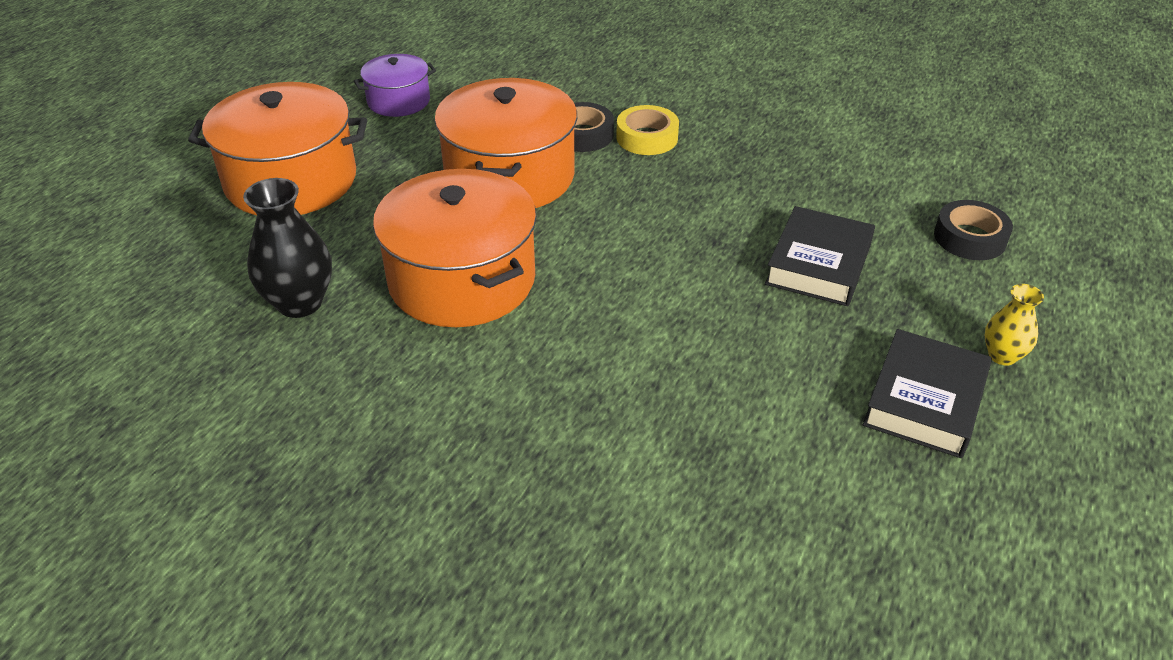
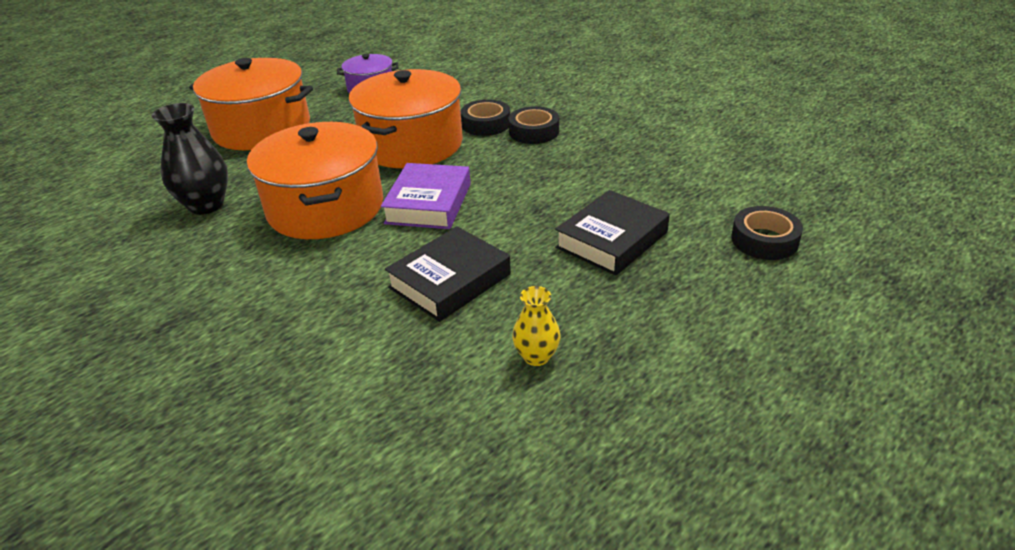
camera: 20 degrees right, 5 degrees down
(585, 253) = (428, 203): none -> purple book
(647, 138) = (534, 132): yellow tape -> black tape
(924, 401) = (635, 363): black book -> black book (449, 281)
(1002, 356) = (735, 340): yellow vase -> yellow vase (536, 356)

